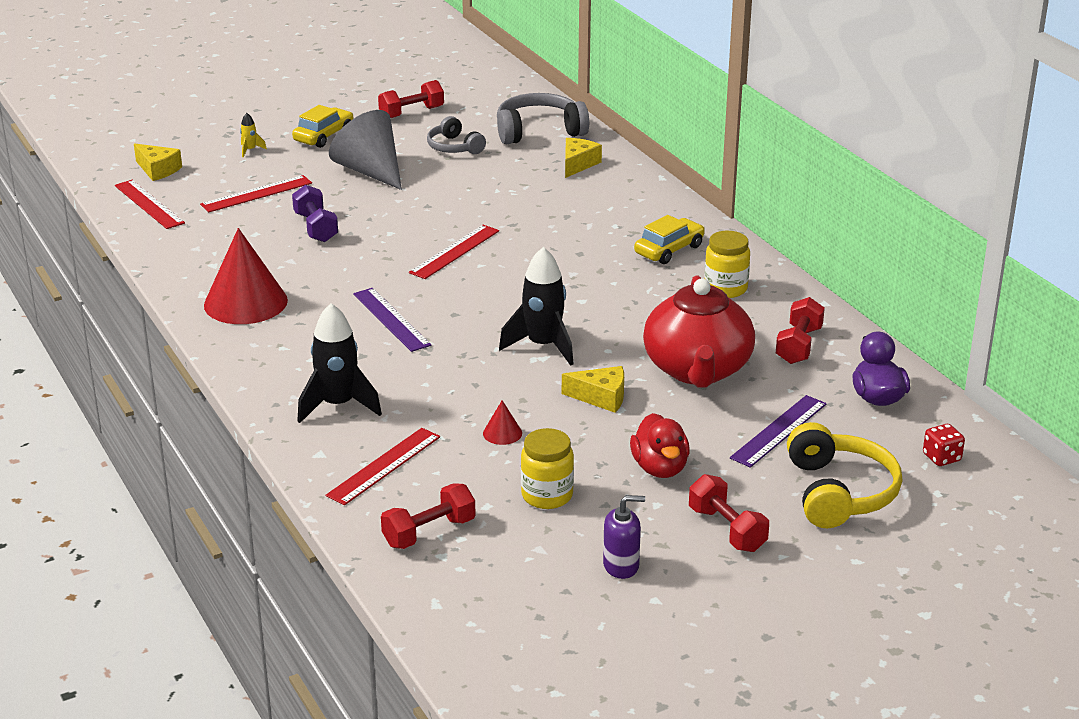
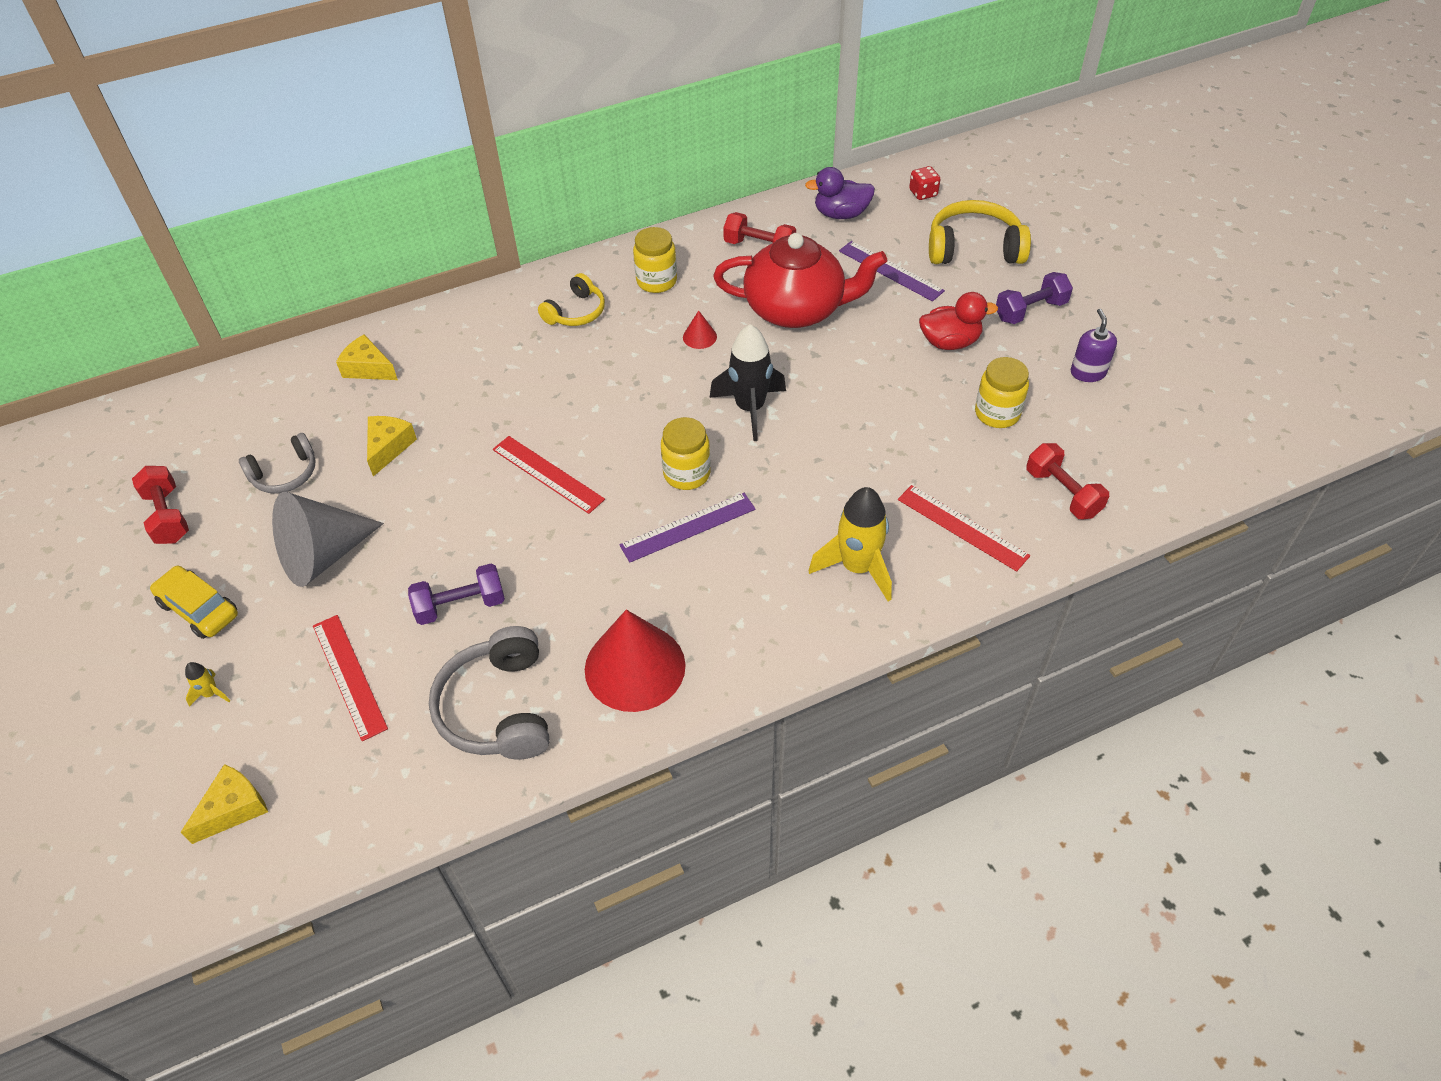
camera: 85 degrees left, 20 degrees up
(149, 204) = (342, 807): red ruler -> none
(338, 405) = (857, 567): black rocket -> yellow rocket
(455, 316) = (687, 474): none -> yellow jar
(502, 433) = (902, 441): red cone -> red cone (699, 337)
(539, 131) = (271, 397): grey headphones -> grey headphones (497, 708)
(601, 397) = (841, 372): yellow cheese -> yellow cheese (388, 447)
(669, 250) = (576, 312): yellow car -> yellow headphones
(727, 529) = (1030, 311): red dumbbell -> purple dumbbell

